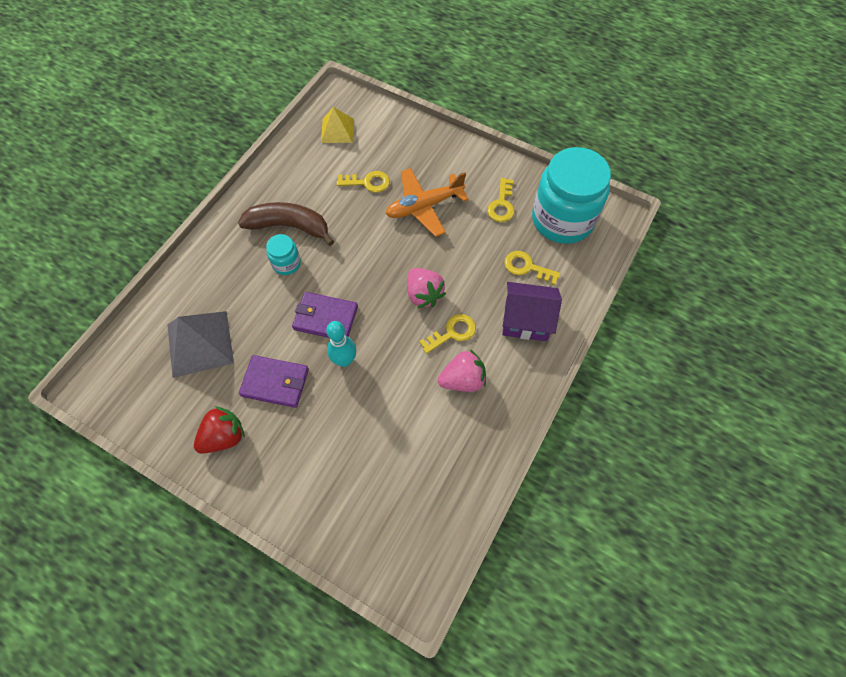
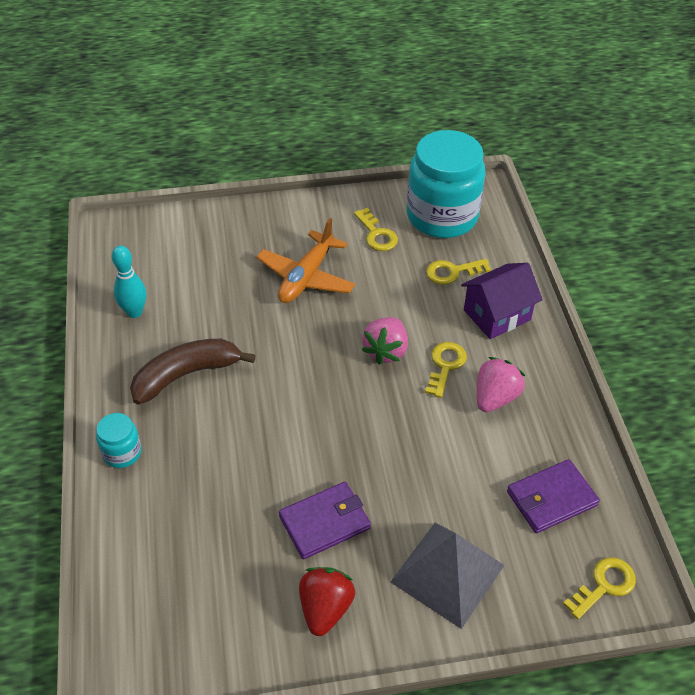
camera: 40 degrees left, 15 degrees down
(200, 343) = (204, 543): grey pyramid -> grey pyramid (447, 573)
(286, 263) = (220, 410): turquoise jar -> turquoise jar (122, 453)
(325, 318) = (313, 432): purple wallet -> purple wallet (551, 498)
(337, 130) = (144, 260): yellow pyramid -> none
(344, 360) = (372, 455): turquoise bowling pin -> turquoise bowling pin (134, 312)
(368, 182) = (227, 288): yellow key -> yellow key (604, 585)
(424, 294) = (386, 351): pink strawberry -> pink strawberry turned 90 degrees clockwise

